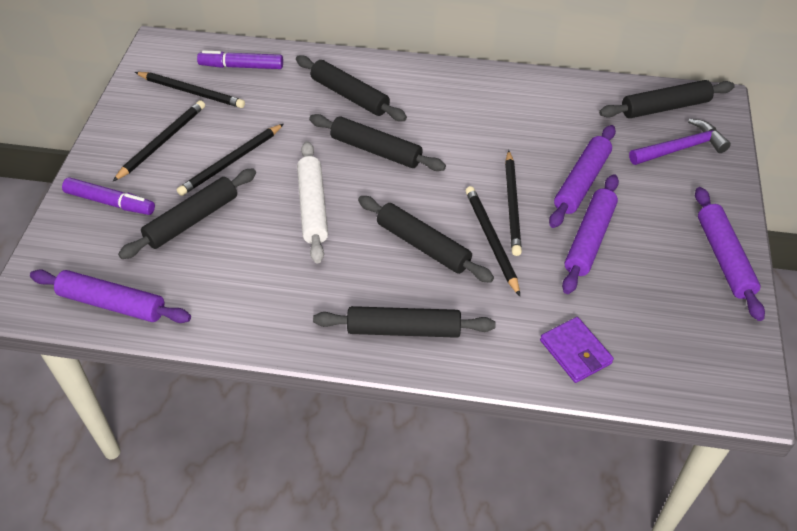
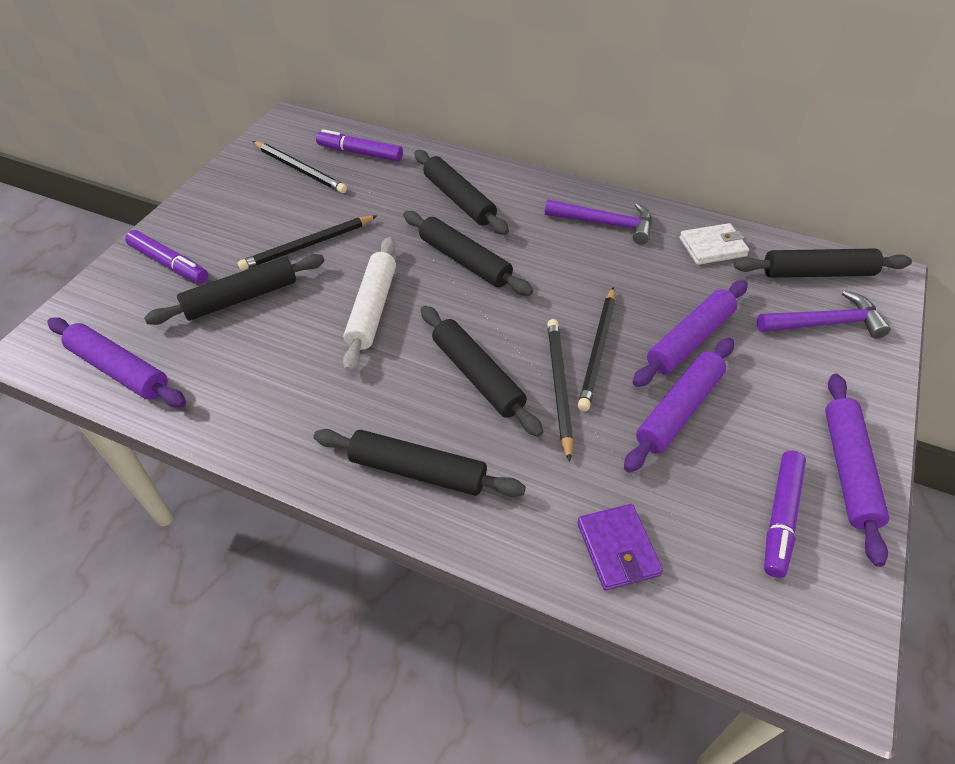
camera: 15 degrees right, 0 degrees up
(162, 142) = (249, 213): black pencil -> none
(483, 95) = (605, 224): none -> purple hammer
(577, 100) = (712, 247): none -> white wallet
(685, 303) = (780, 517): none -> purple marker

